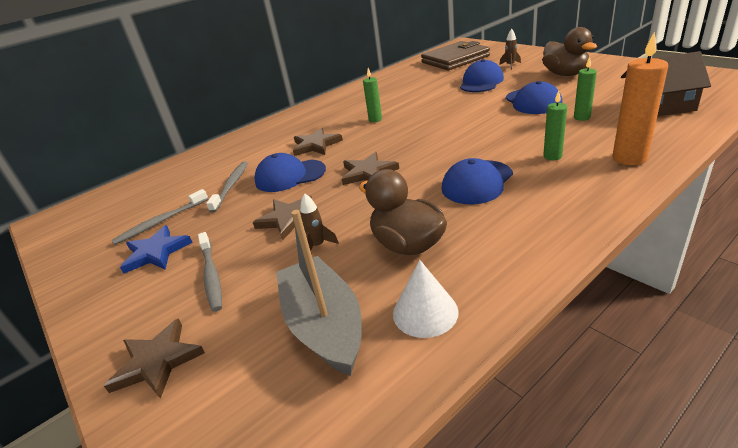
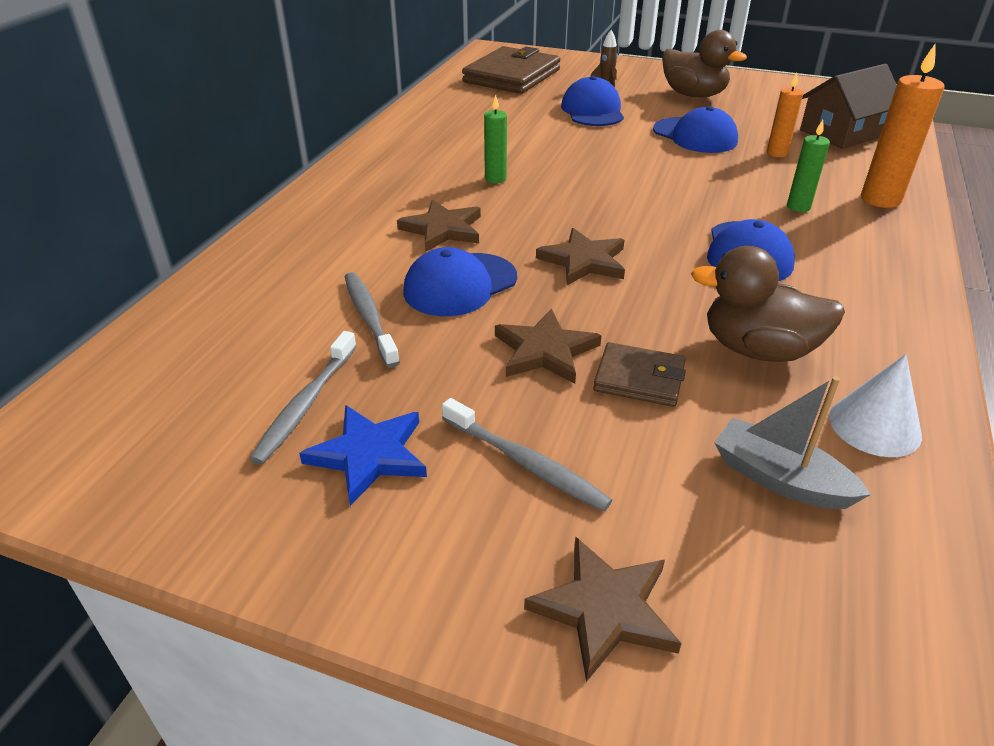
camera: 35 degrees left, 5 degrees up
(318, 245) = (639, 378): brown rocket -> brown wallet
(324, 325) = (779, 479): grey boat -> grey boat, size x0.65
(582, 117) = (777, 153): green candle -> orange candle

